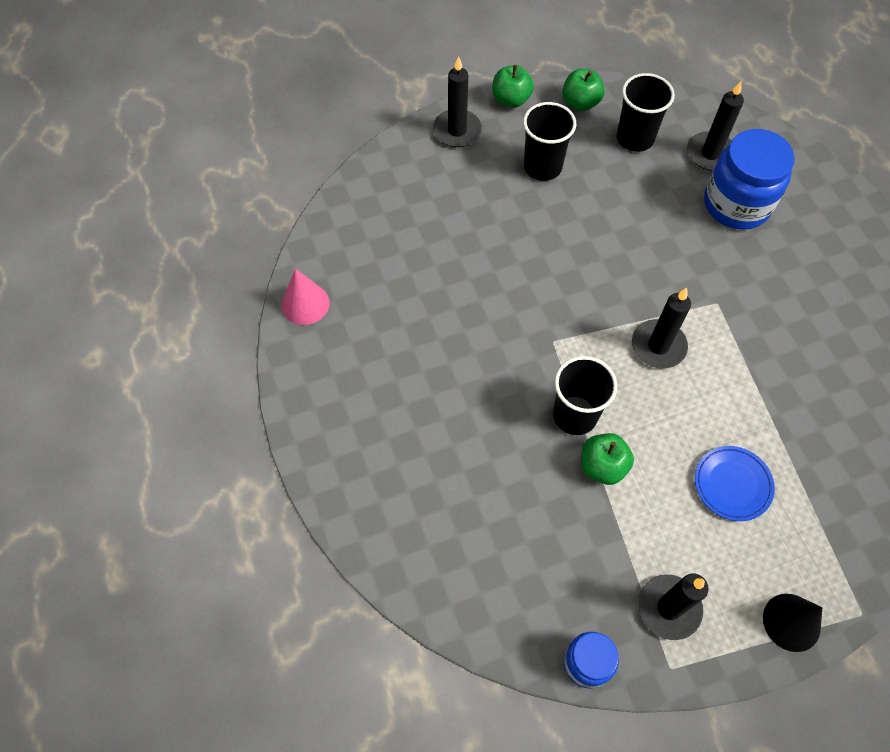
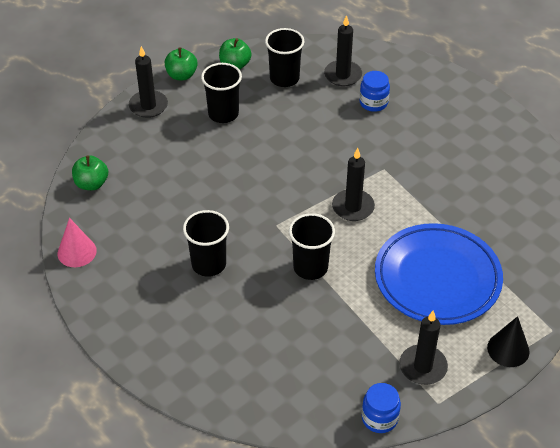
camera: 20 degrees left, 15 degrees down
(452, 370) = (208, 264): none -> black cup
(602, 466) = (343, 294): green apple -> green apple (91, 184)
(732, 484) = (437, 278): blue plate -> blue plate, size x2.16
(736, 204) = (373, 103): blue jar -> blue jar, size x0.55

